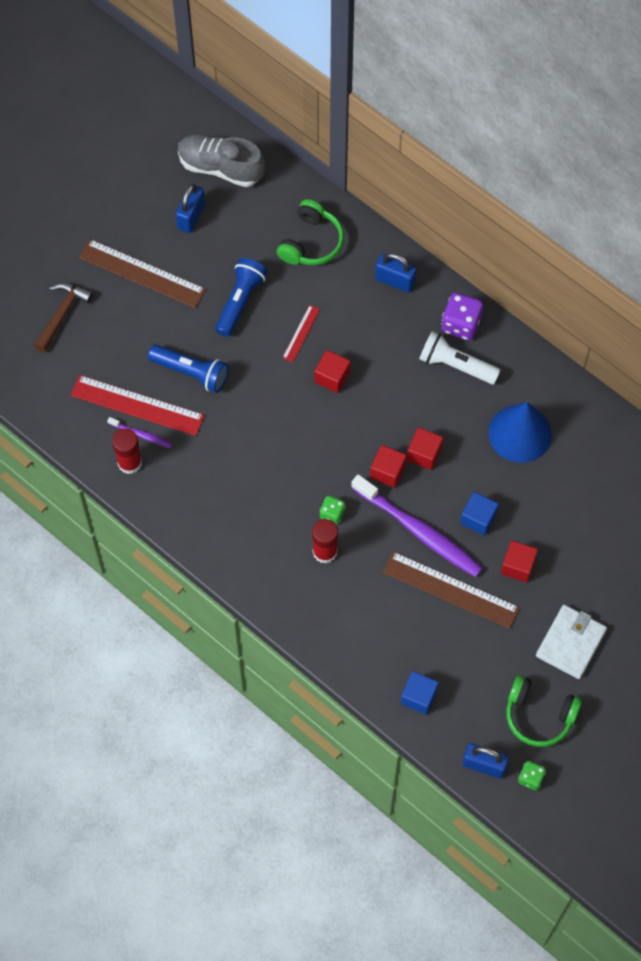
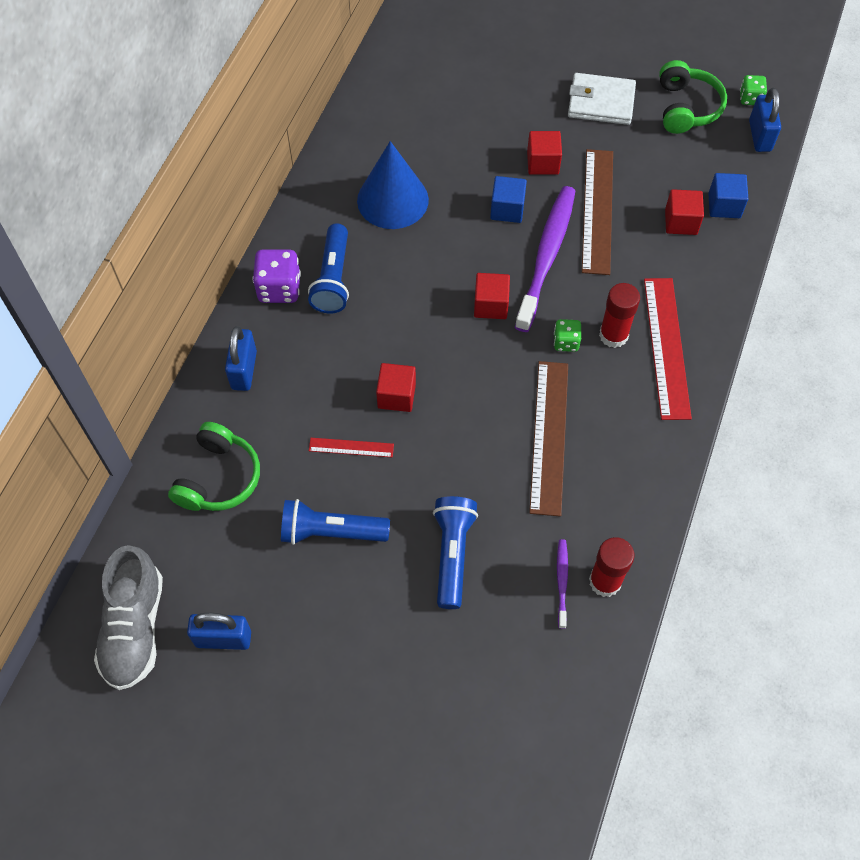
camera: 110 degrees left, 5 degrees down
(62, 314) = (431, 754): brown hammer -> none
(137, 405) = (524, 602): red ruler -> red ruler (666, 347)
(142, 273) = (332, 670): brown ruler -> brown ruler (549, 436)
(311, 242) = (218, 478): green headphones -> green headphones turned 105 degrees clockwise
(424, 454) = (454, 277): red cube -> red cube (681, 222)
(455, 365) = (333, 279): white flashlight -> blue flashlight

